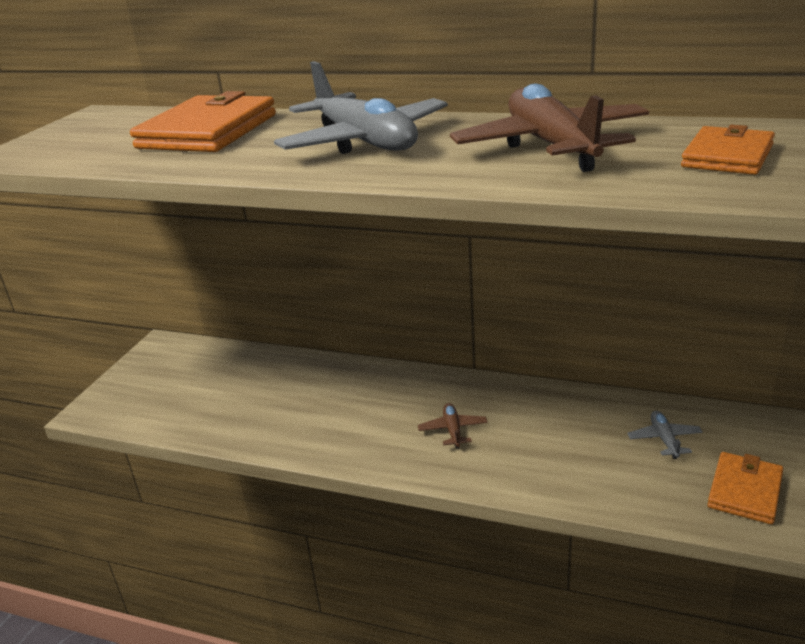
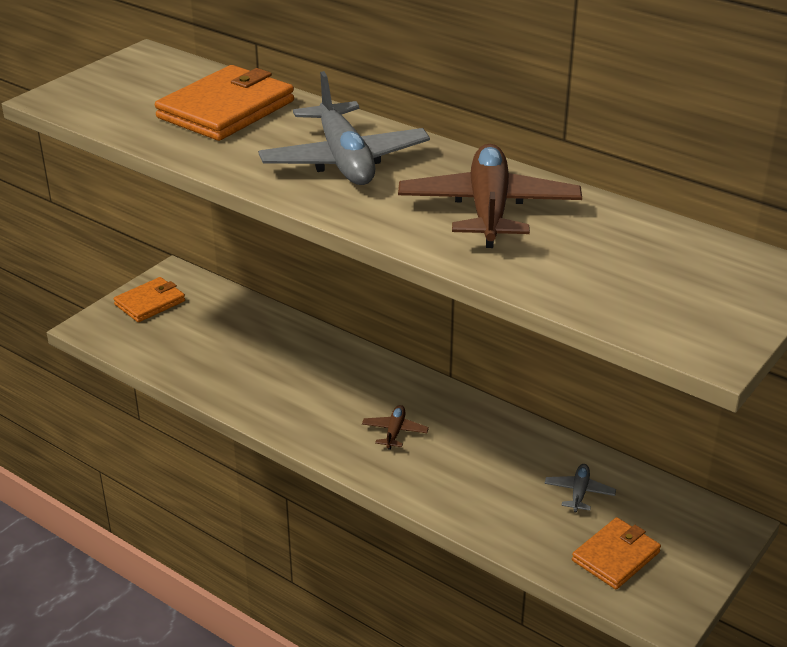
camera: 15 degrees right, 5 degrees up
(727, 156) = (615, 261): orange wallet -> orange wallet (150, 303)

